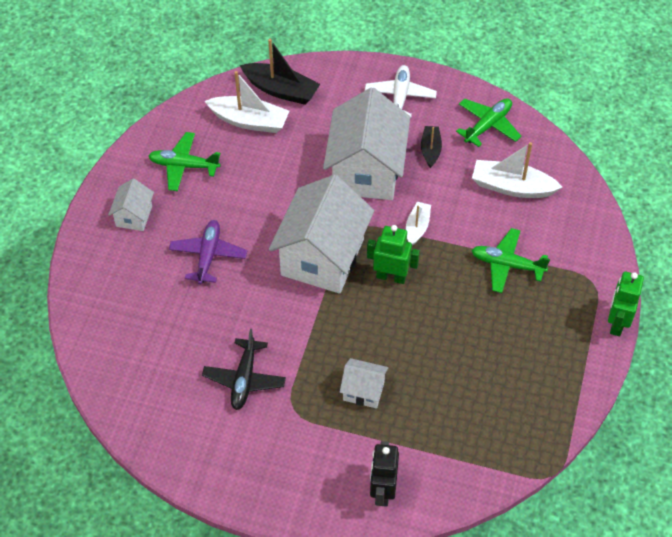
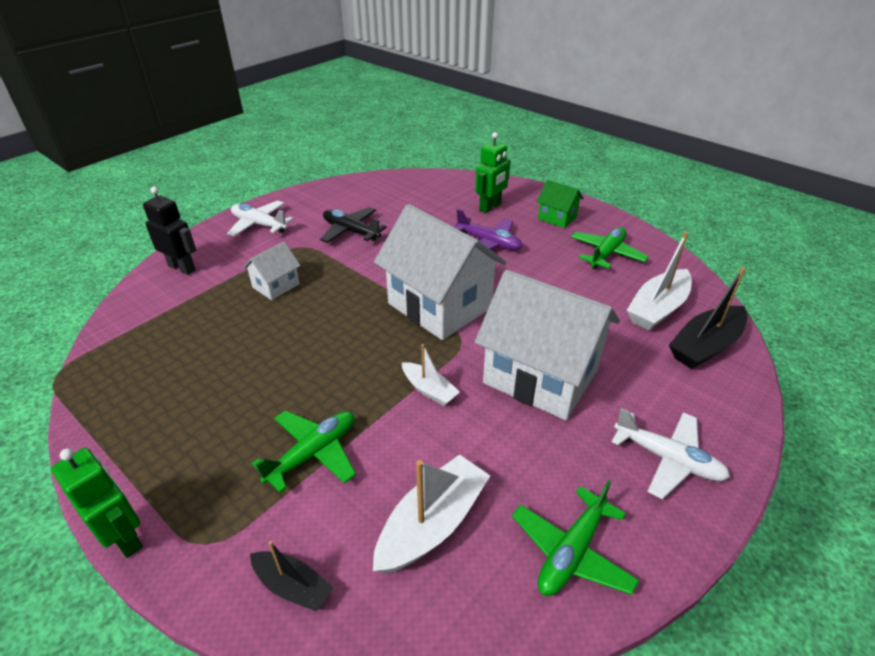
camera: 115 degrees right, 15 degrees down
(134, 216) = (557, 218): white house -> green house
(274, 473) = (259, 225): none -> white plane
(391, 277) = (379, 344): green robot -> green robot (490, 207)
(430, 150) = (549, 453): black boat -> black boat (292, 586)
(488, 125) = (571, 551): green plane -> green plane turned 60 degrees clockwise

